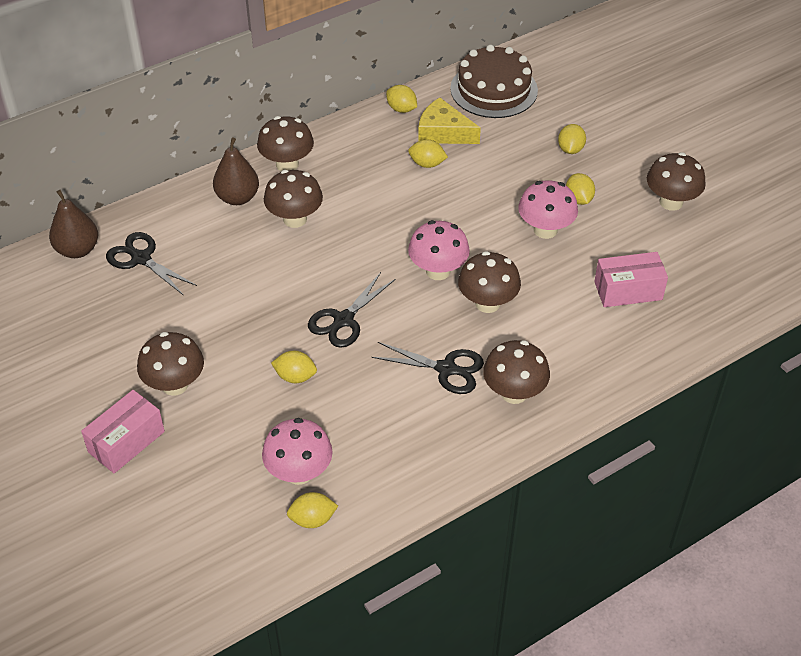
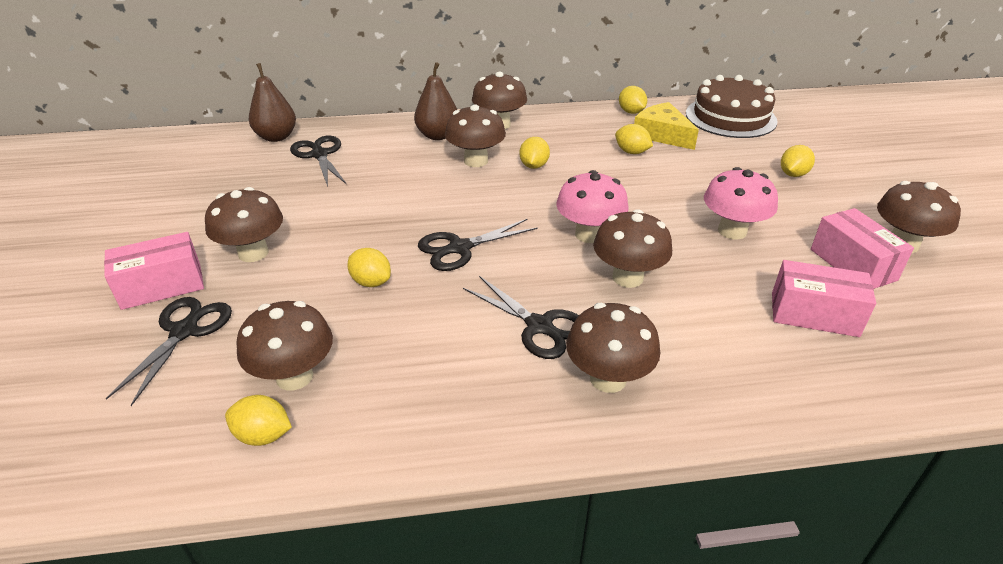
camera: 25 degrees right, 10 degrees down
(184, 471) = (184, 331): none -> black scissors
(299, 472) = (294, 376): pink mushroom -> brown mushroom
(578, 199) = (784, 215): yellow lemon -> yellow lemon (534, 166)
(641, 235) = (852, 264): none -> pink box

